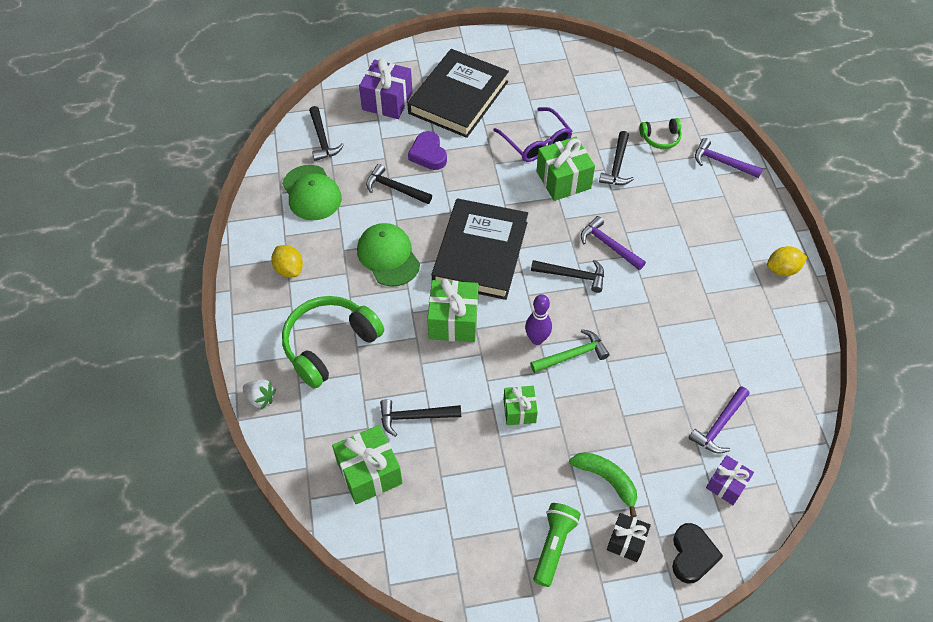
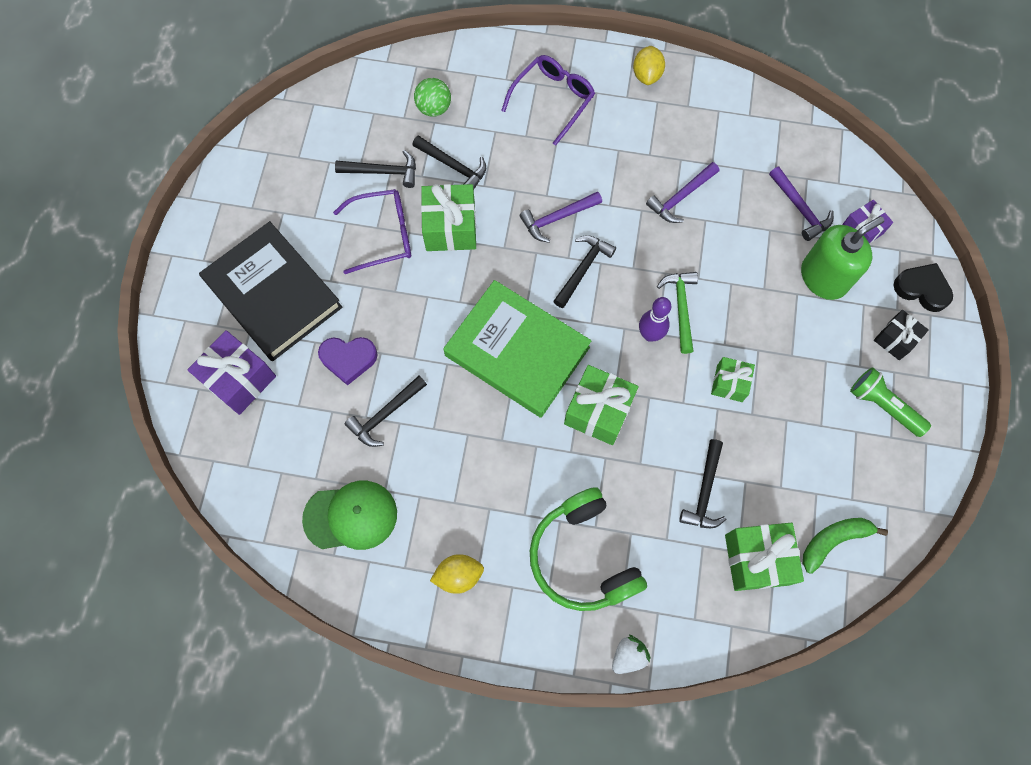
camera: 70 degrees left, 15 degrees up
(322, 139) = (267, 478): black hammer -> black hammer (382, 171)
(388, 256) = (483, 453): green cap -> none
(480, 252) = (517, 351): black book -> green book
(607, 480) = (829, 331): green banana -> green banana (833, 540)
(659, 463) = (823, 277): none -> green soap dispenser
(660, 138) = (434, 108): green headphones -> green ball
(715, 211) = (552, 100): none -> purple glasses
(722, 162) = (492, 65): purple hammer -> purple hammer (681, 197)

